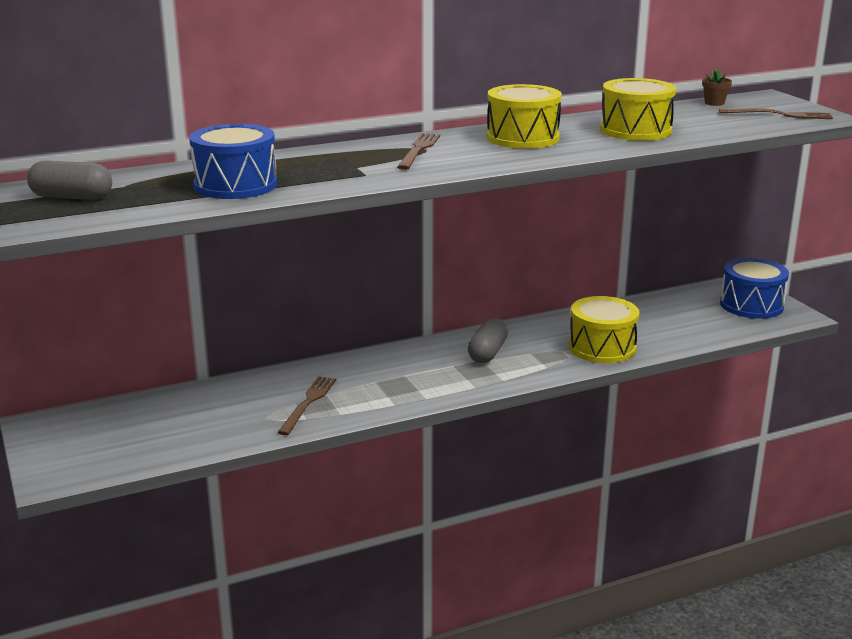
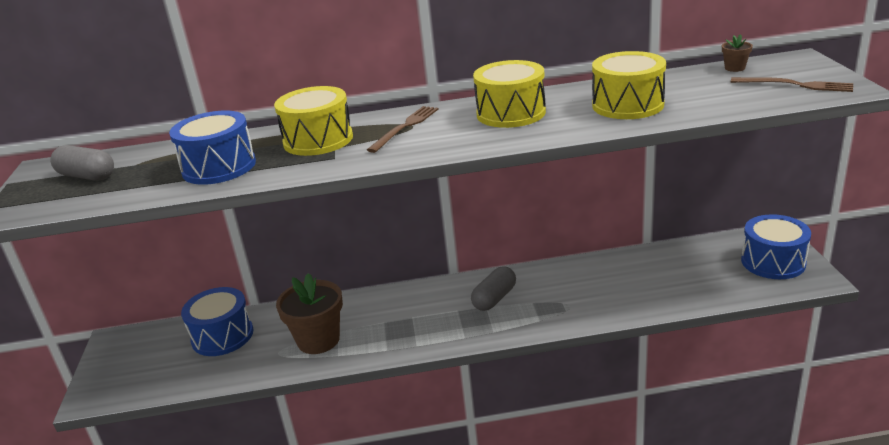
camera: 20 degrees right, 5 degrees up
(184, 409) = (222, 336): none -> blue drum
(308, 403) = (318, 340): brown fork -> brown flower pot
(602, 347) = (601, 302): yellow drum -> yellow drum (318, 140)

